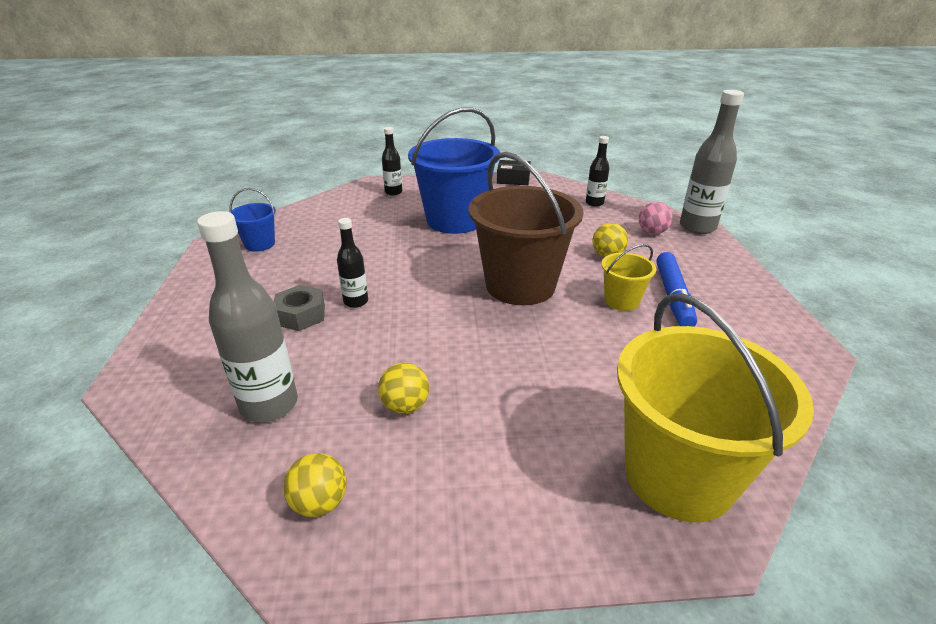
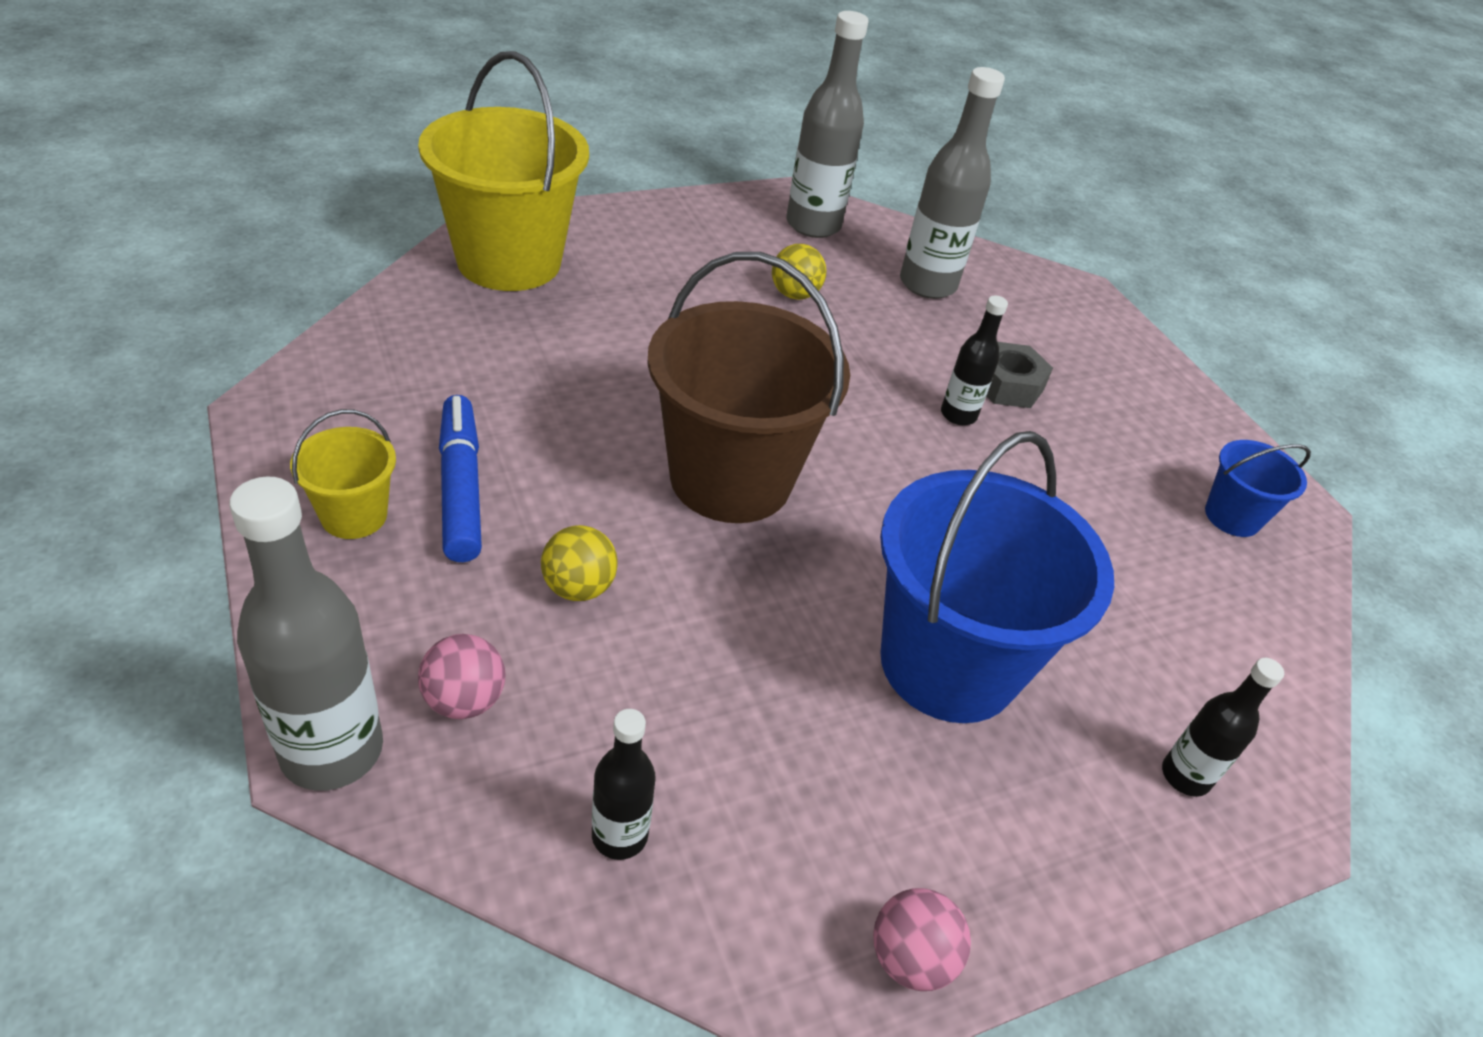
camera: 155 degrees right, 10 degrees up
(320, 503) = (813, 225): yellow ball -> grey bottle
(513, 179) = (910, 958): black box -> pink ball
(621, 301) = (554, 467): yellow bucket -> yellow bucket (354, 515)

